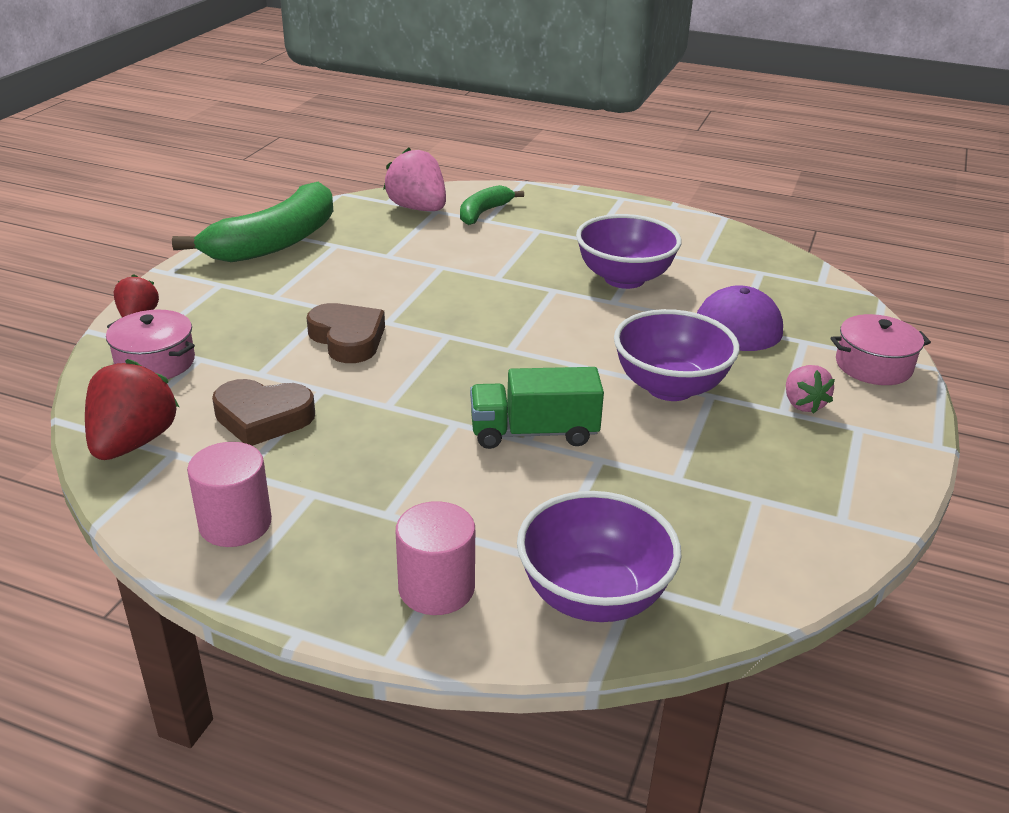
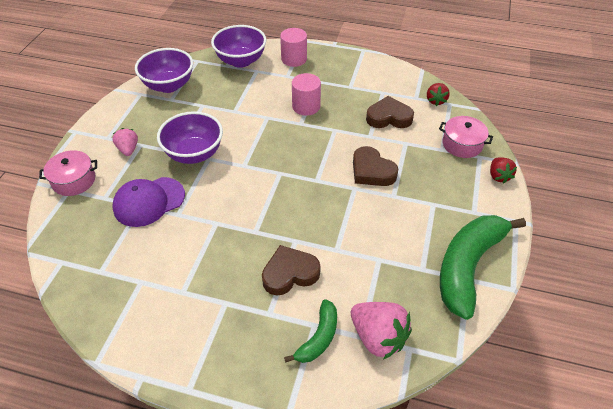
camera: 175 degrees right, 15 degrees up
(133, 442) = (436, 101): red strawberry -> red strawberry, size x0.59
(235, 523) = (373, 73): pink cylinder -> pink cylinder (306, 106)
(509, 253) = (290, 273): none -> brown heart
(534, 432) = (263, 121): green truck -> none
(624, 278) = (205, 250): purple bowl -> purple bowl (169, 85)

